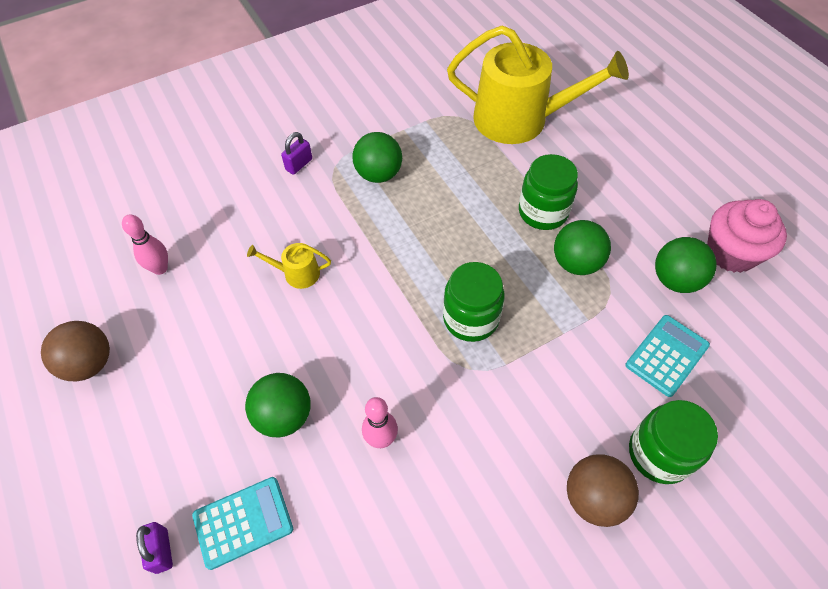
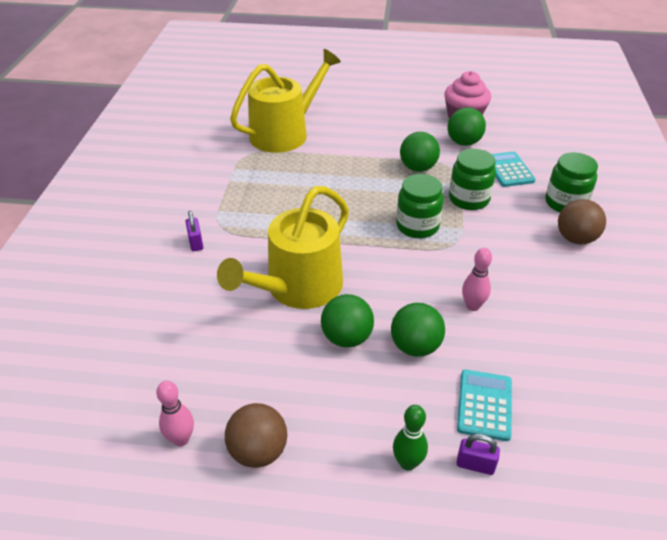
camera: 55 degrees left, 15 degrees down
(134, 488) = (407, 463): none -> green bowling pin
(160, 268) = (206, 365): pink bowling pin -> pink bowling pin (181, 439)
(297, 273) = (298, 287): yellow watering can -> yellow watering can, size x2.42
(378, 174) = (255, 210): green ball -> green ball (347, 338)
(543, 212) = (367, 161): green jar -> green jar (469, 199)

